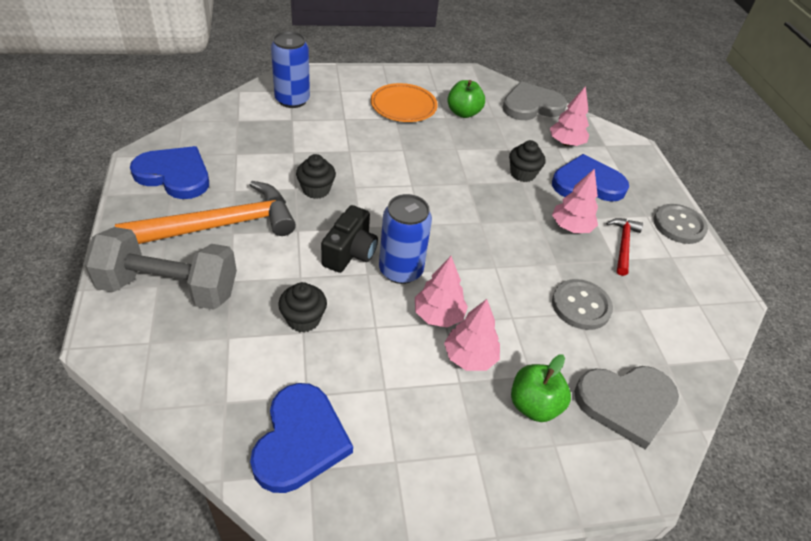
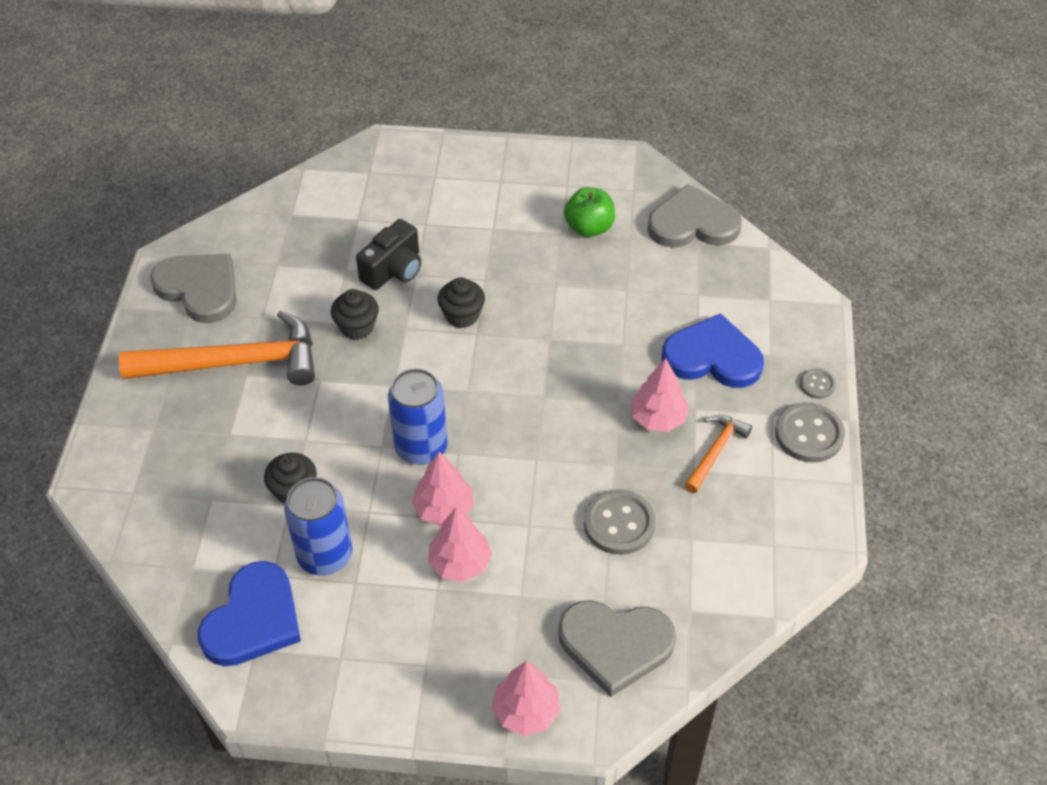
camera: 20 degrees right, 5 degrees up
(169, 288) = (164, 434): grey dumbbell -> none
(174, 175) = (199, 288): blue heart -> grey heart
(292, 100) = (367, 188): blue can -> blue can (325, 555)
(350, 252) = (370, 417): black camera -> black camera (393, 270)
(403, 106) = (510, 210): orange plate -> none
(522, 174) = (629, 333): black cupcake -> black cupcake (462, 315)
(534, 405) = (509, 628): green apple -> none
(566, 143) = (713, 290): pink tree -> pink tree (526, 711)
(623, 245) = (715, 451): red hammer -> orange hammer
(665, 193) = (817, 384): none -> grey button

